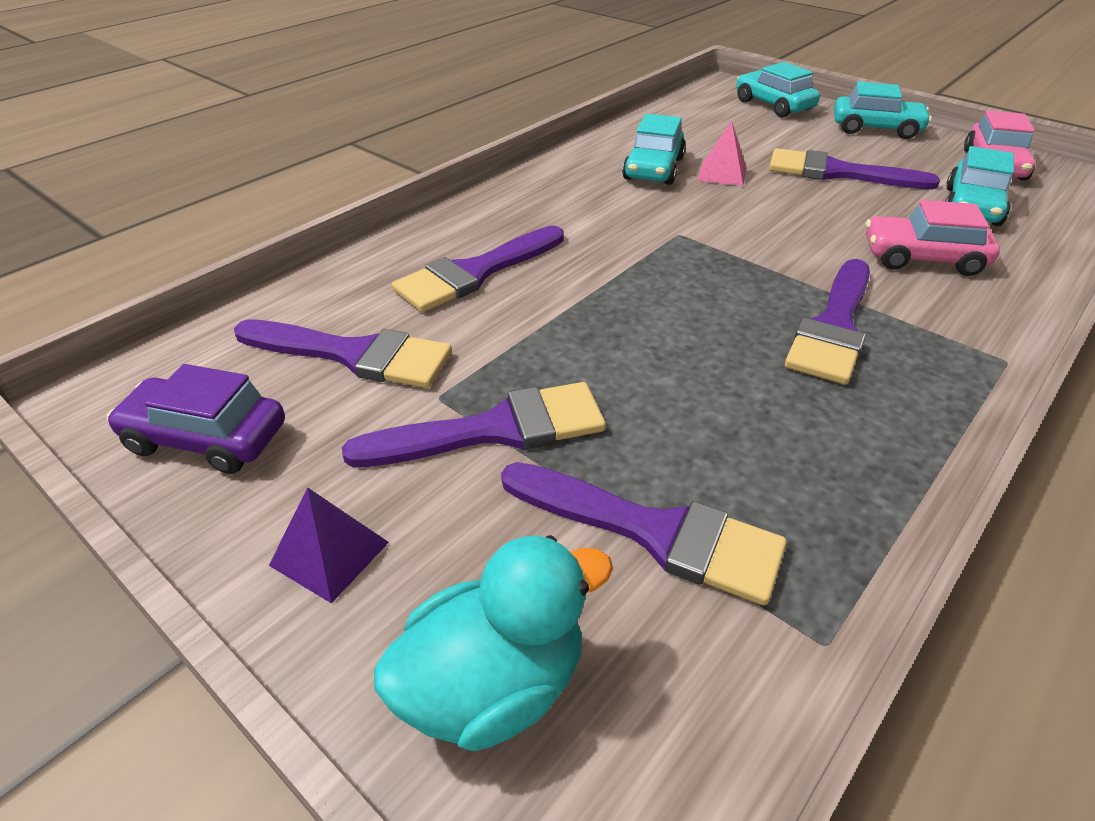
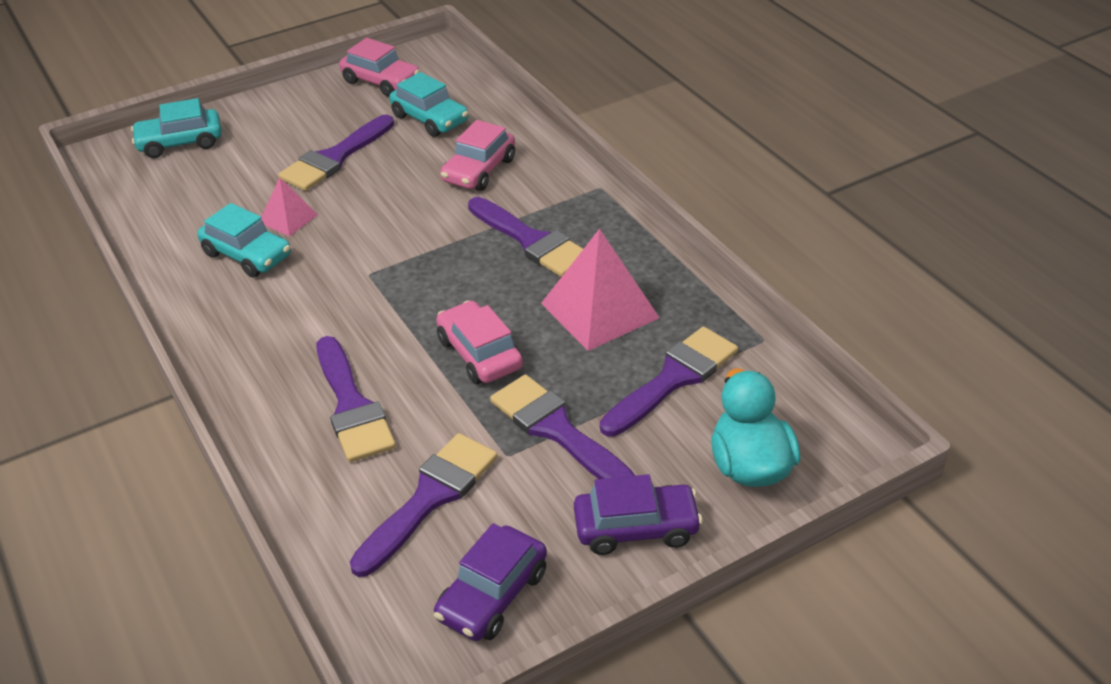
camera: 70 degrees left, 0 degrees up
(329, 553) = (636, 528): purple pyramid -> purple car
(495, 430) = (557, 430): purple brush -> purple brush turned 45 degrees counterclockwise
(599, 335) = (479, 354): none -> pink car
(749, 418) = (600, 310): none -> pink pyramid
(876, 129) = (276, 108): turquoise car -> none

